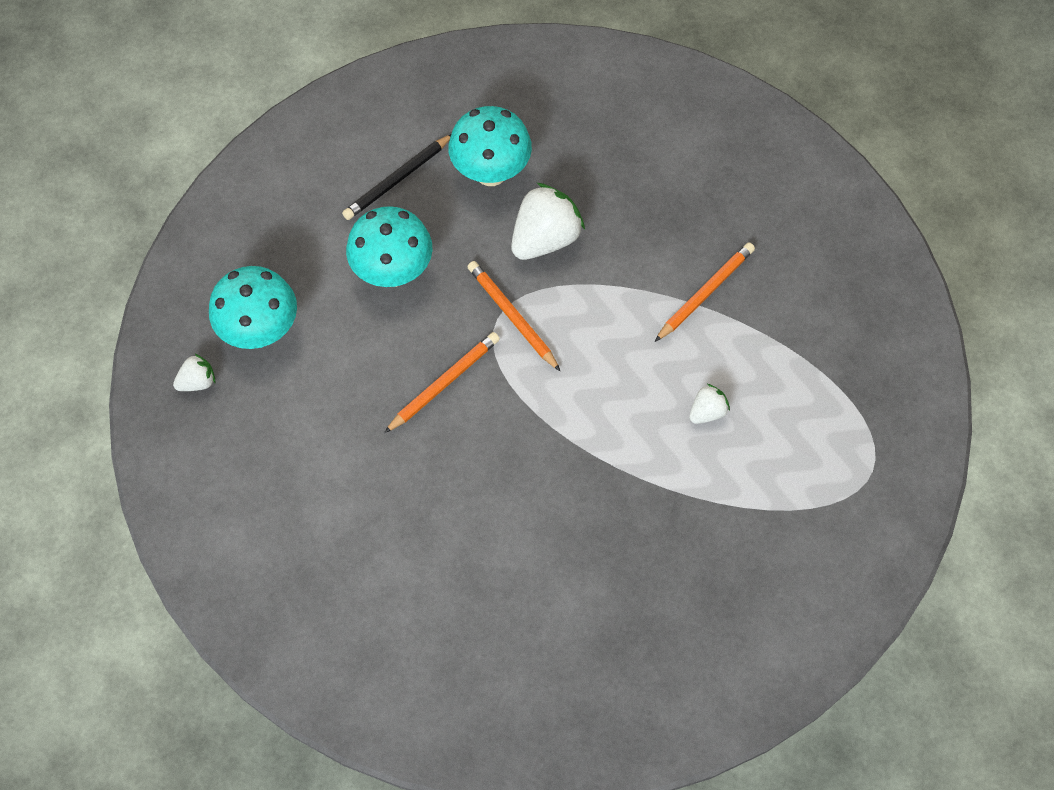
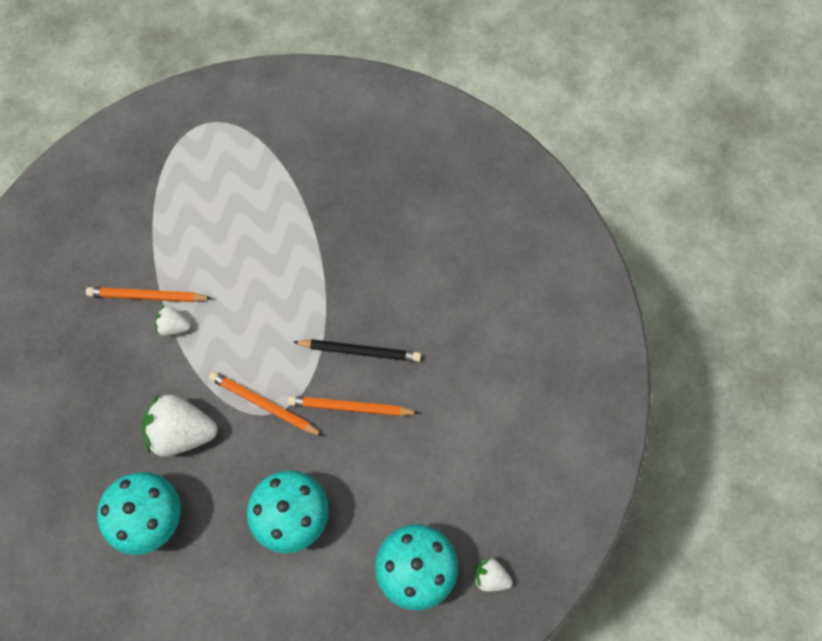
camera: 130 degrees left, 5 degrees up
(397, 180) = (211, 583): black pencil -> black pencil (360, 351)
(512, 316) = (264, 404): orange pencil -> orange pencil turned 105 degrees clockwise
(707, 412) = (239, 235): white strawberry -> white strawberry (174, 326)

